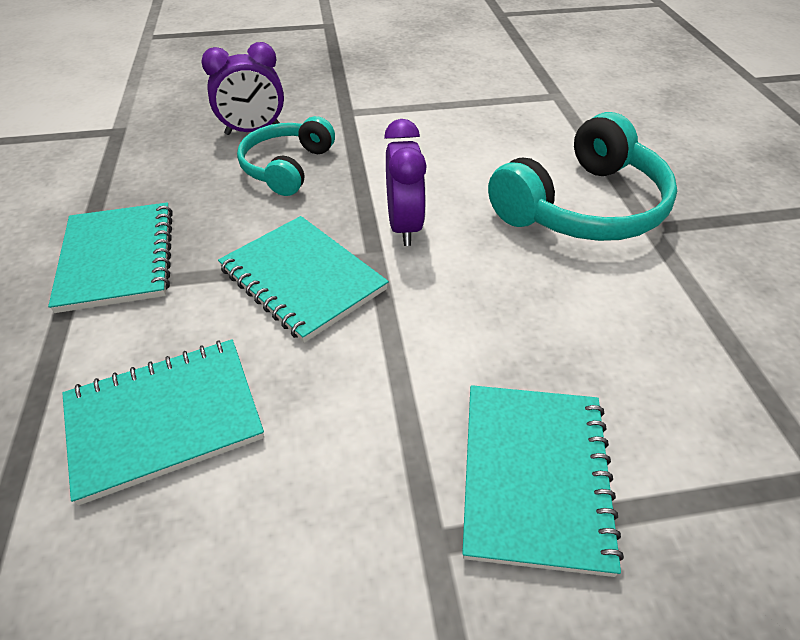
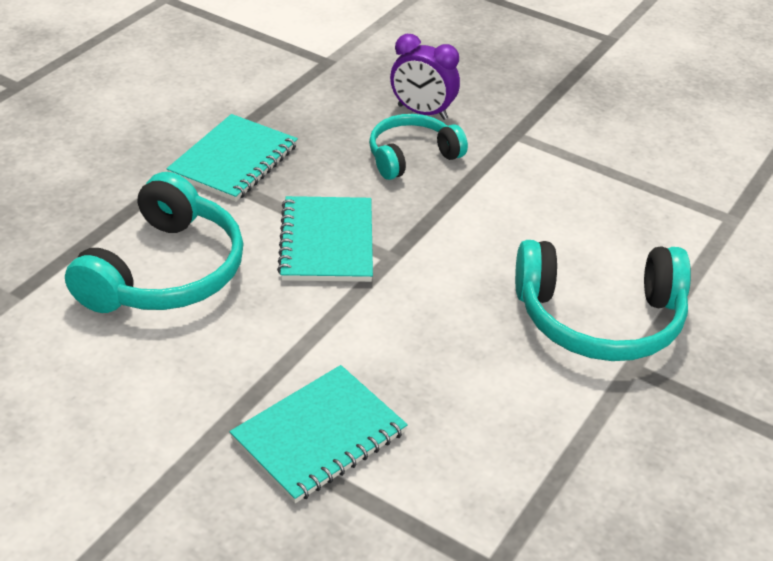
camera: 40 degrees right, 5 degrees down
(164, 419) = (165, 271): turquoise notebook -> turquoise headphones
(404, 226) = (439, 249): purple clock -> none

